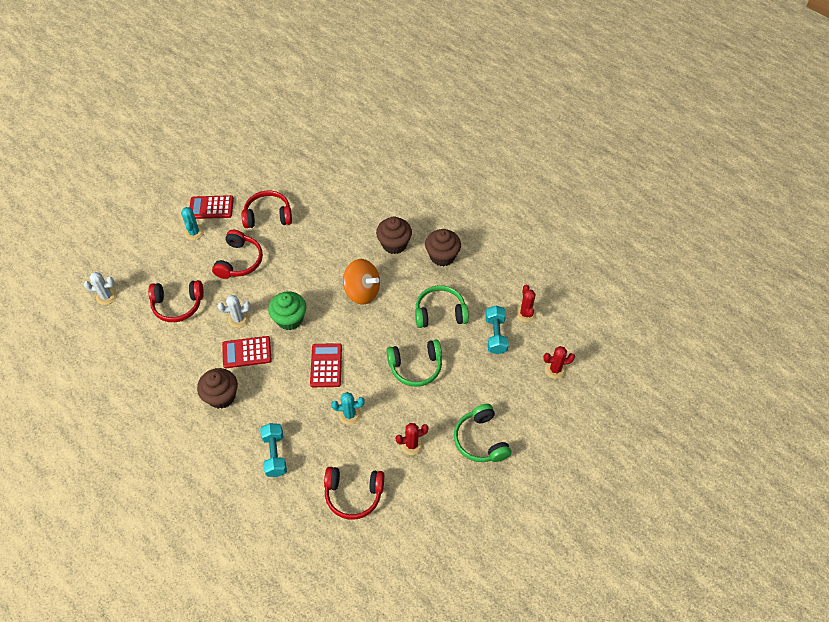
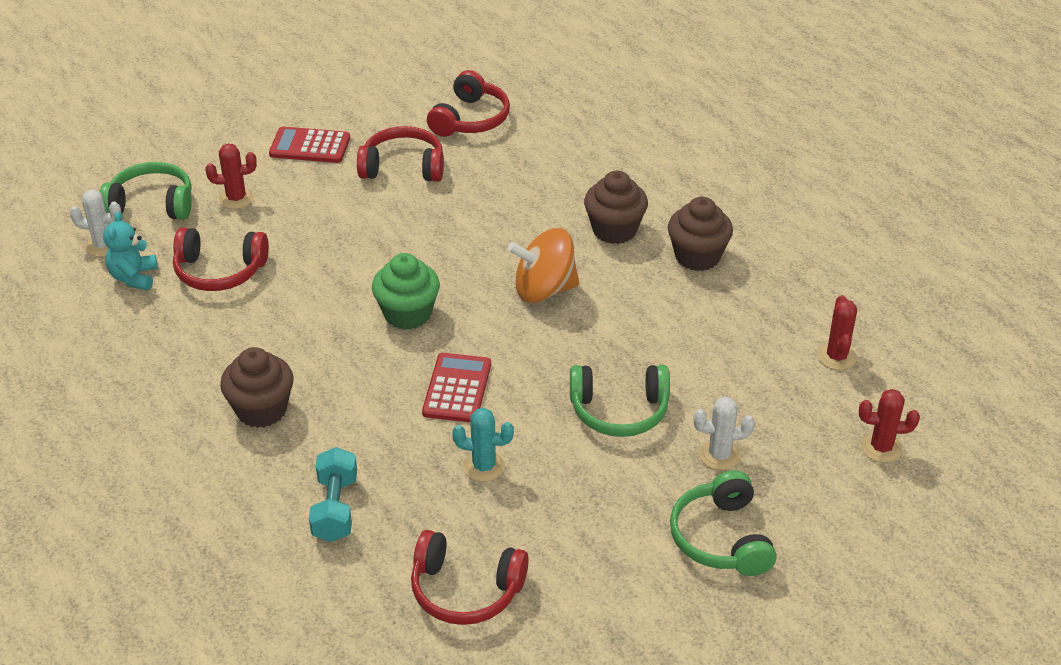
camera: 10 degrees right, 15 degrees down
(129, 316) = (134, 277): none -> turquoise teddy bear
(194, 232) = (272, 176): turquoise cactus -> none
(238, 319) = (318, 303): white cactus -> white cactus (719, 455)
(239, 261) = (340, 223): red headphones -> red headphones (470, 119)
(247, 352) = (321, 352): red calculator -> none
(362, 291) = (544, 290): orange spinning top -> orange spinning top turned 135 degrees clockwise
(412, 444) = (590, 528): red cactus -> red cactus (236, 198)
(440, 312) = (679, 337): green headphones -> green headphones (152, 204)
(495, 335) = (776, 382): turquoise dumbbell -> none

